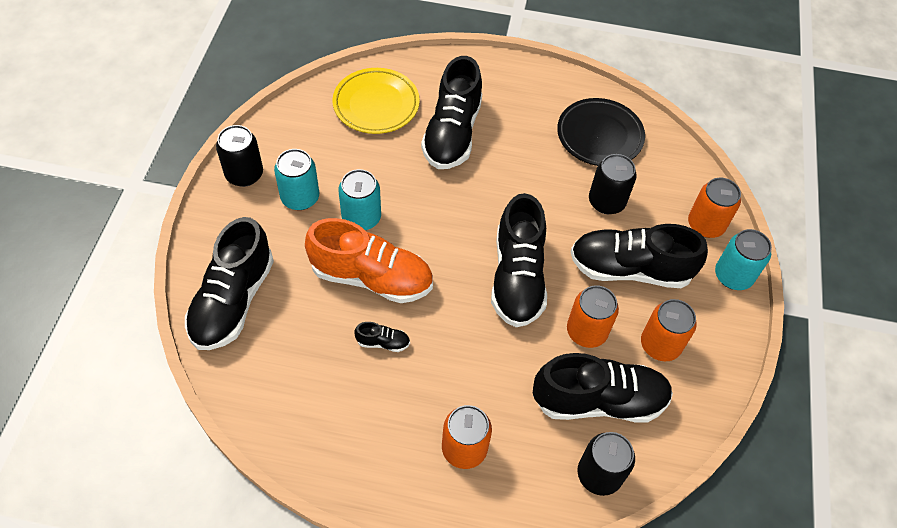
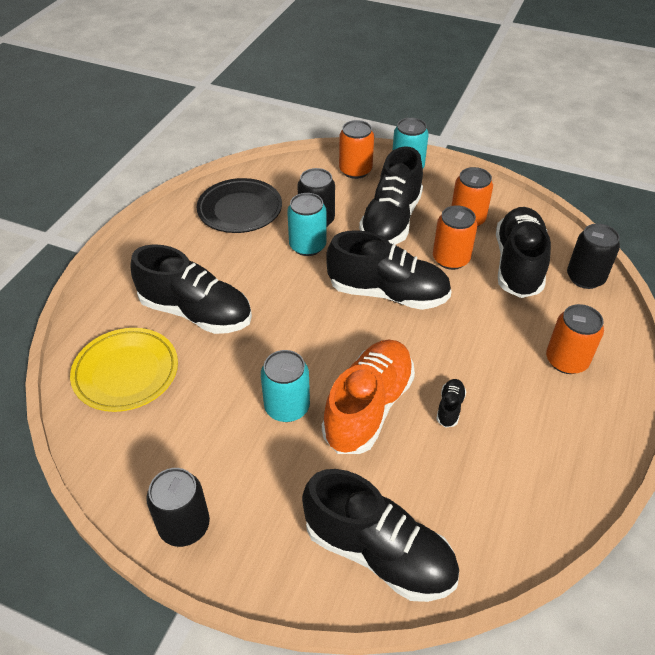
camera: 75 degrees left, 10 degrees down
(300, 197) = (241, 465): turquoise can -> turquoise can (307, 246)

